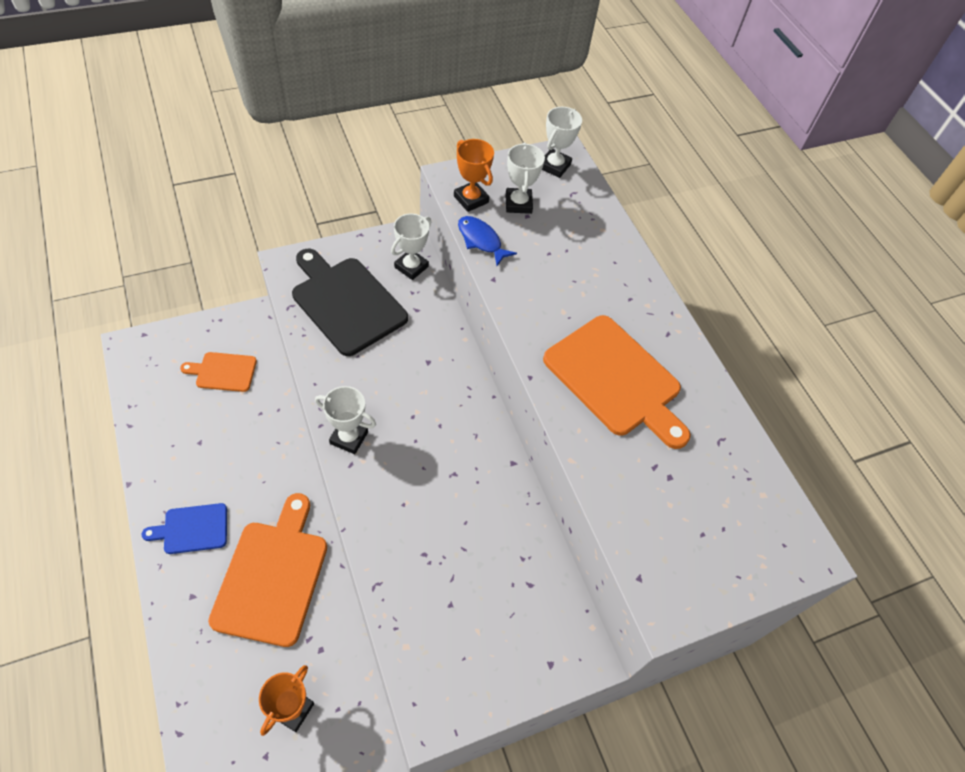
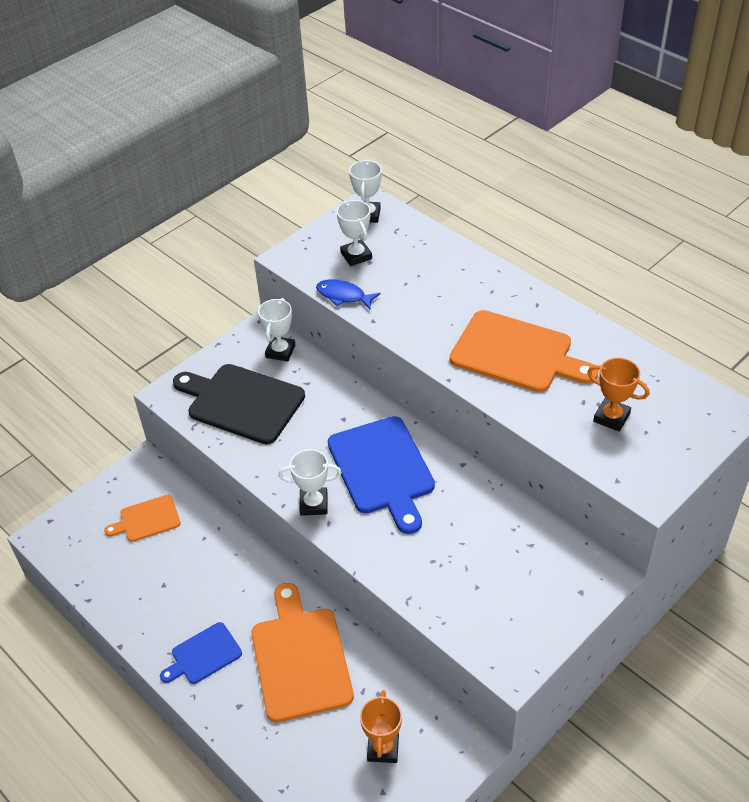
camera: 15 degrees left, 10 degrees down
(434, 432) = (382, 469): none -> blue cutting board
(471, 199) = (314, 268): orange trophy -> orange trophy (611, 417)

